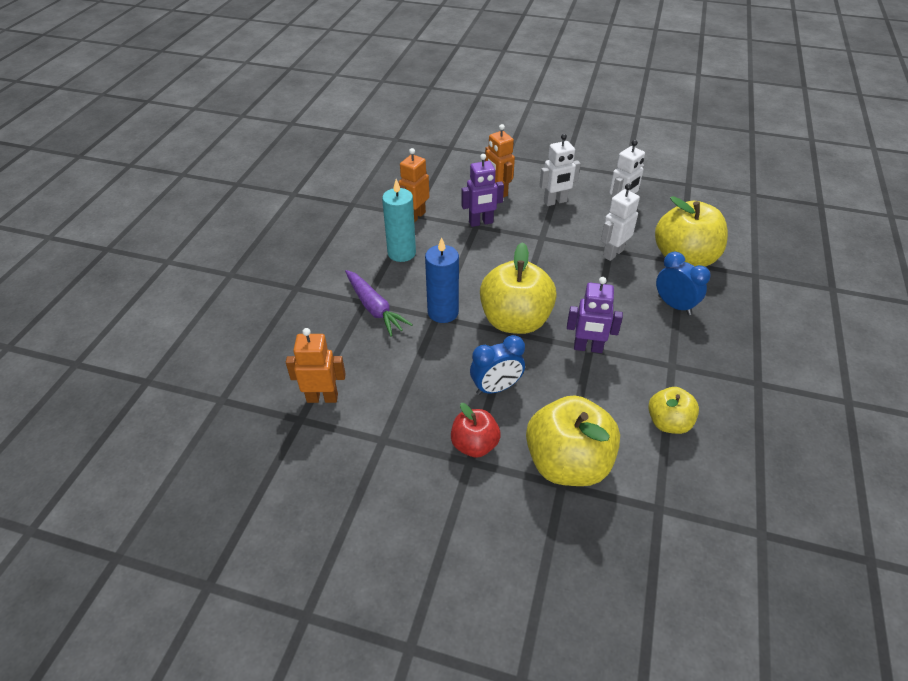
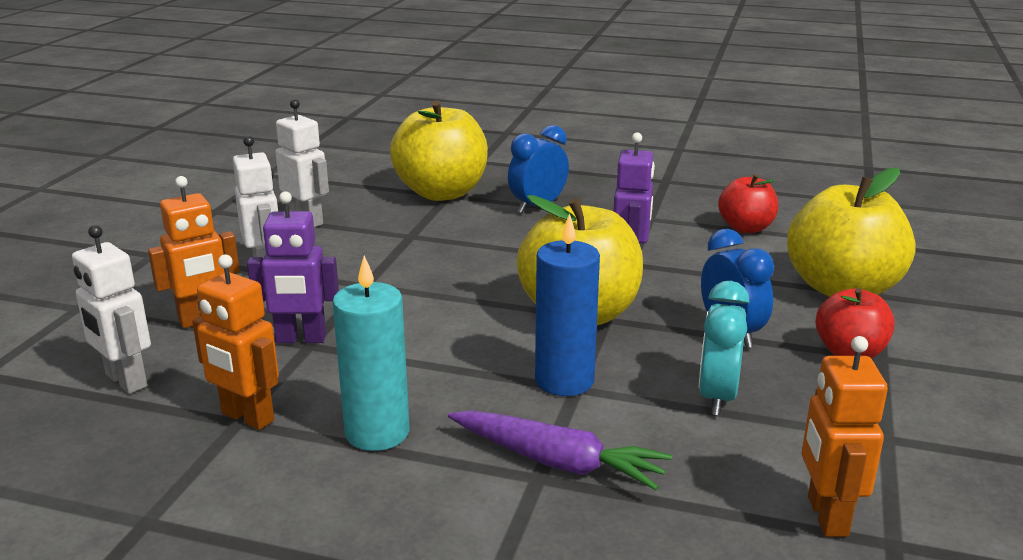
camera: 90 degrees left, 20 degrees down
(374, 308) = (557, 462): purple carrot -> purple carrot turned 60 degrees clockwise
(425, 371) = (717, 397): none -> turquoise clock
(481, 222) = (301, 339): purple robot -> purple robot turned 105 degrees clockwise
(613, 253) = (420, 234): white robot -> white robot (125, 381)
(668, 423) = (746, 228): yellow apple -> red apple

